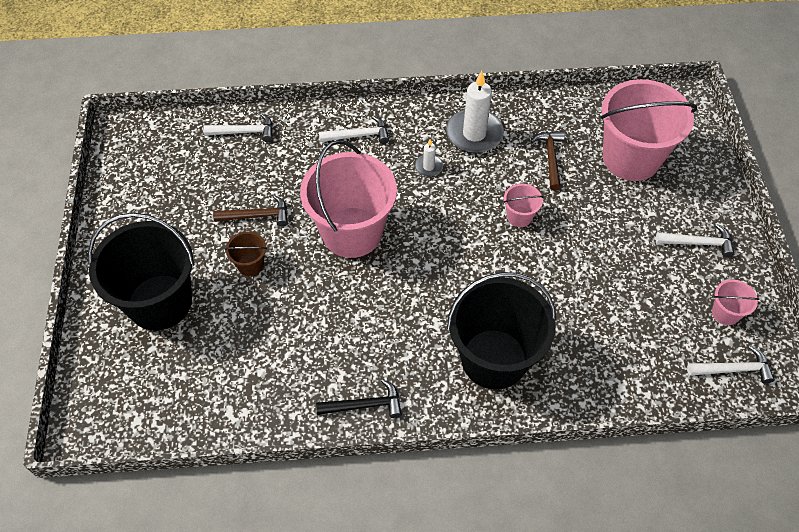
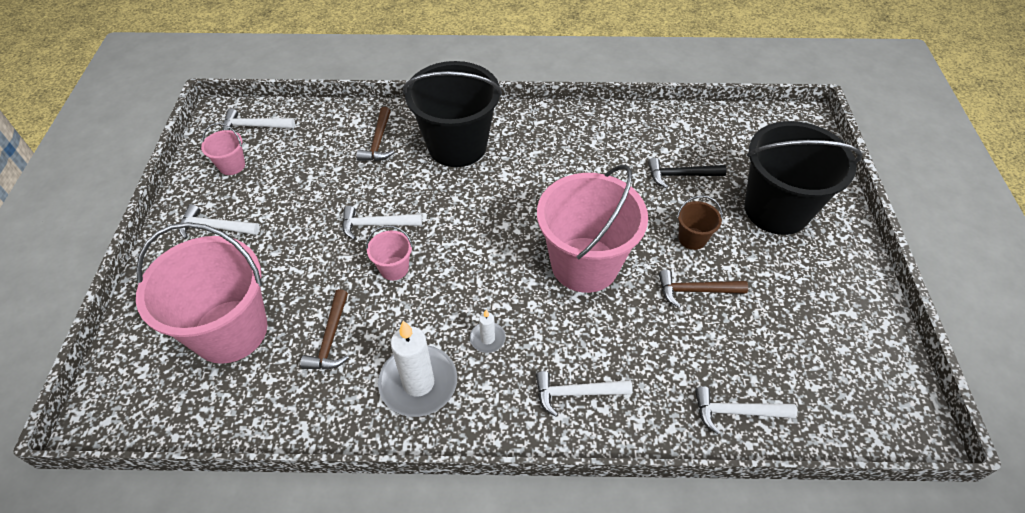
camera: 175 degrees left, 5 degrees down
(364, 405) = (573, 123): black hammer -> black hammer (681, 175)
(549, 257) = (376, 225): none -> white hammer
(583, 357) = (378, 142): none -> brown hammer

